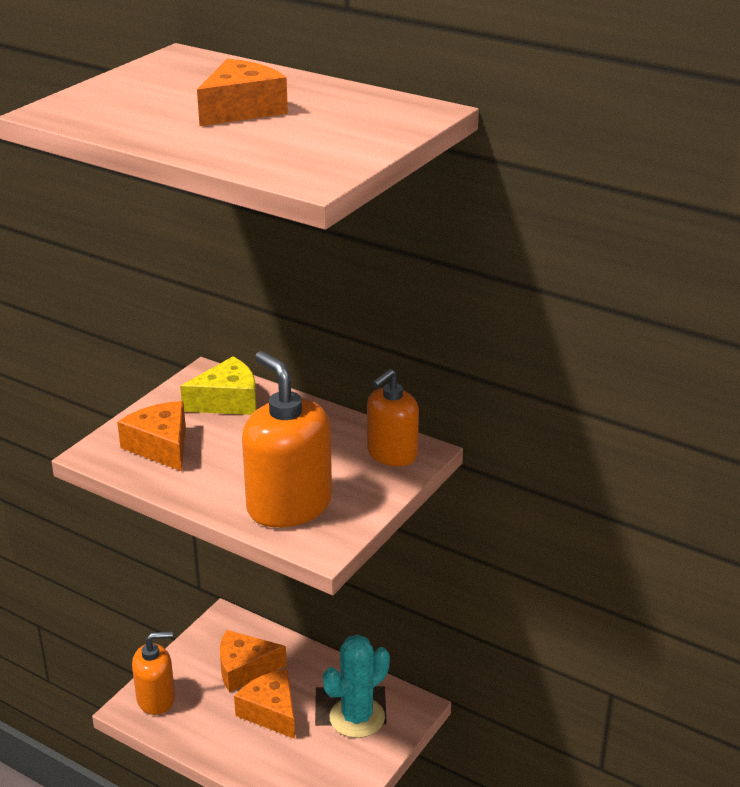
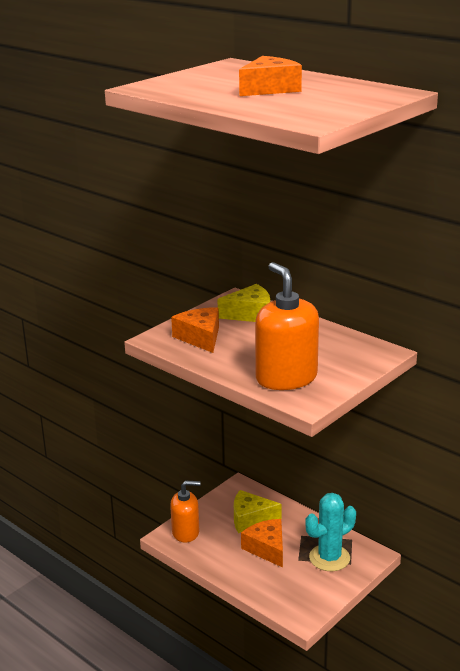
camera: 10 degrees right, 5 degrees down
(245, 669) = (251, 519): orange cheese -> yellow cheese
(392, 454) = (364, 352): orange soap dispenser -> none

